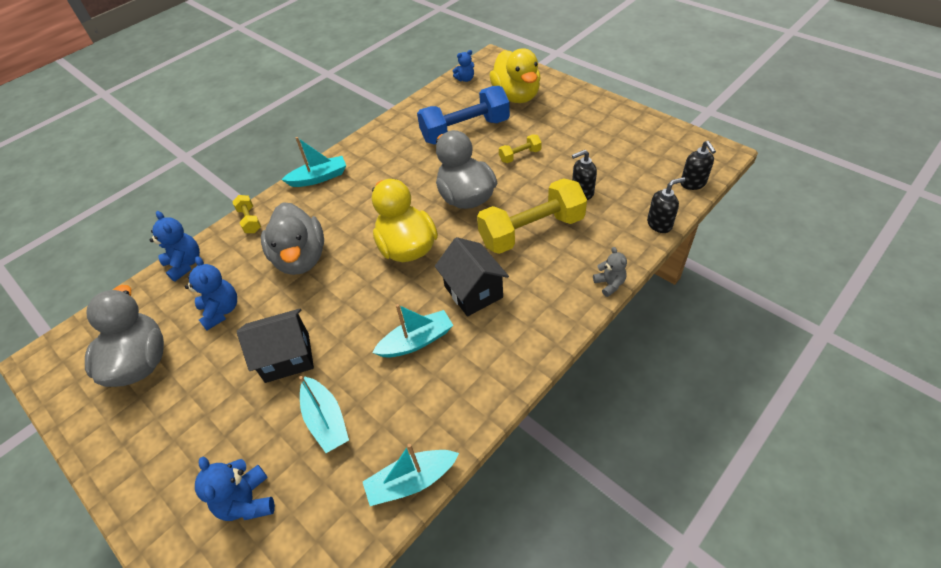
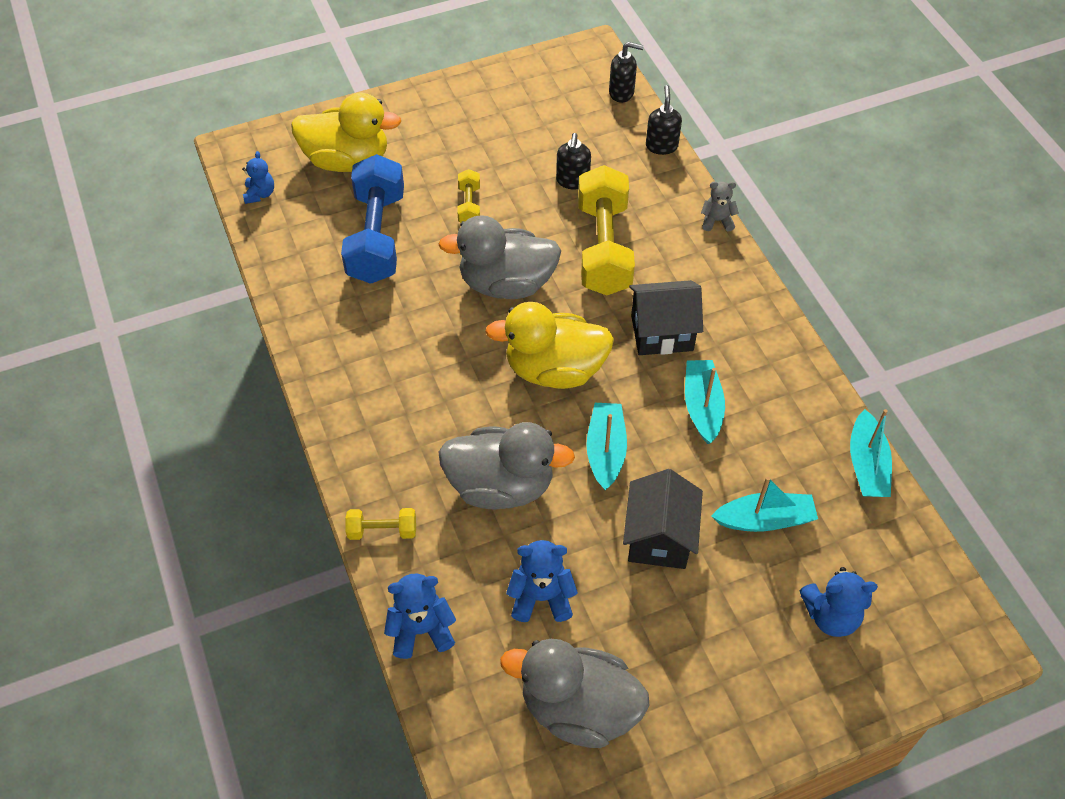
camera: 70 degrees left, 5 degrees up
(319, 178) = (349, 425): turquoise boat -> turquoise boat (605, 451)

